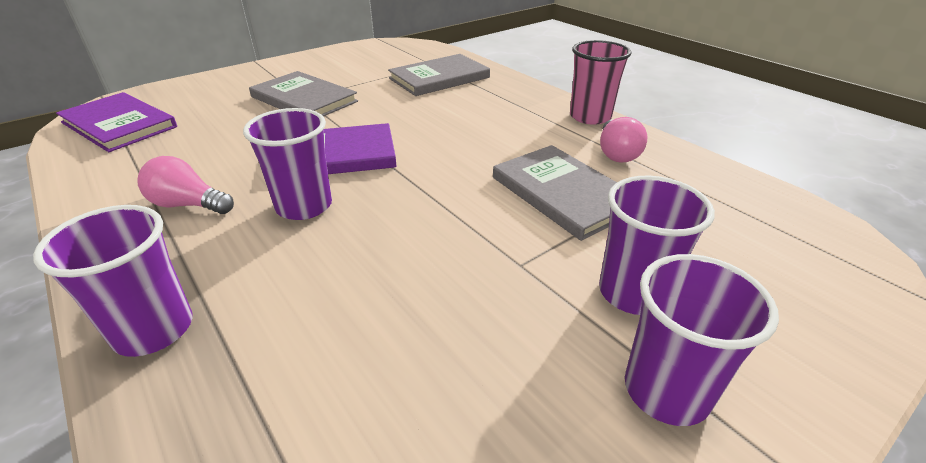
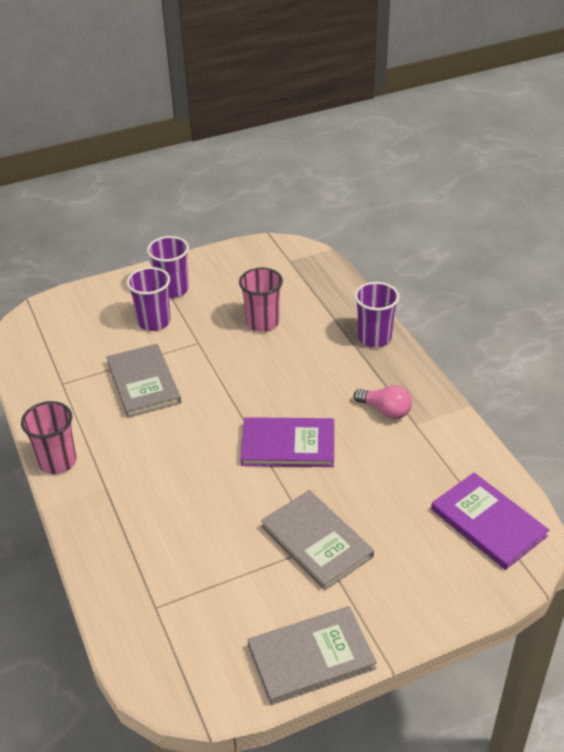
camera: 165 degrees left, 5 degrees up
(304, 206) = (310, 398): purple cup -> none
(407, 328) = (262, 323): none -> pink cup
(439, 78) = (161, 565): grey book -> grey book (311, 657)
(616, 153) = (77, 412): pink light bulb -> none

